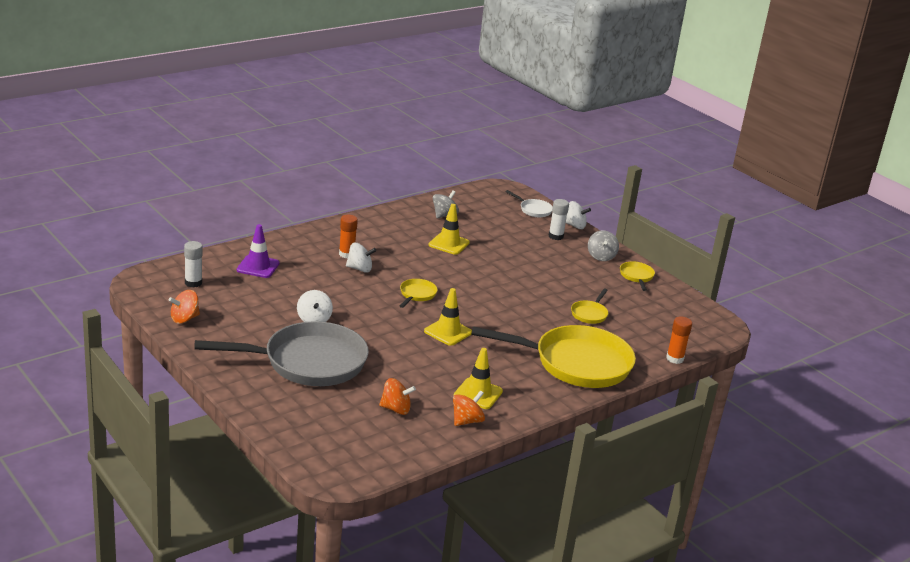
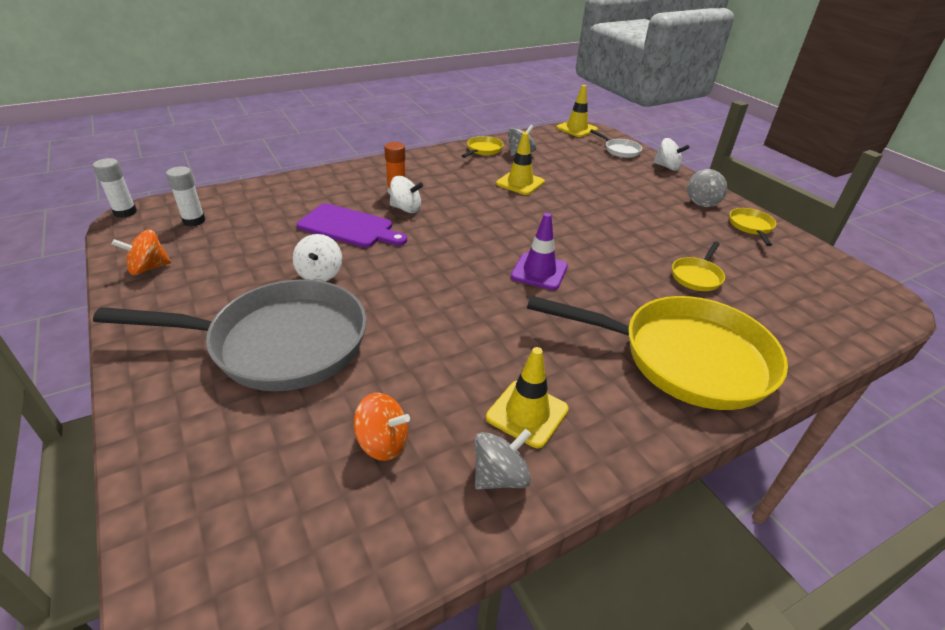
camera: 10 degrees right, 10 degrees up
(258, 267) = (284, 203): purple traffic cone -> purple traffic cone (539, 271)
(320, 285) = (349, 227): none -> purple cutting board
(417, 294) = (468, 243): yellow pan -> yellow pan (483, 150)
(448, 332) = (498, 298): yellow traffic cone -> yellow traffic cone (576, 129)
(467, 421) = (500, 476): orange spinning top -> grey spinning top
(556, 236) = (646, 178): white glue stick -> white glue stick (125, 212)
(674, 358) = (836, 354): orange glue stick -> none

